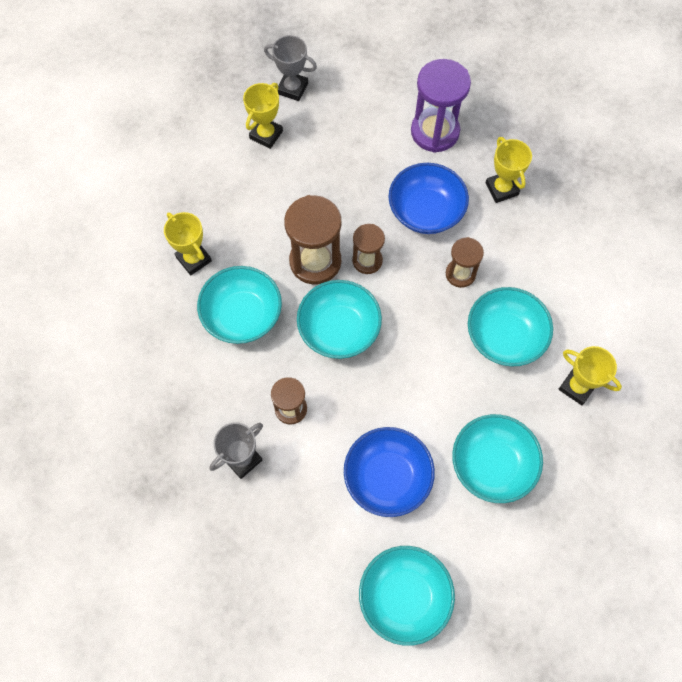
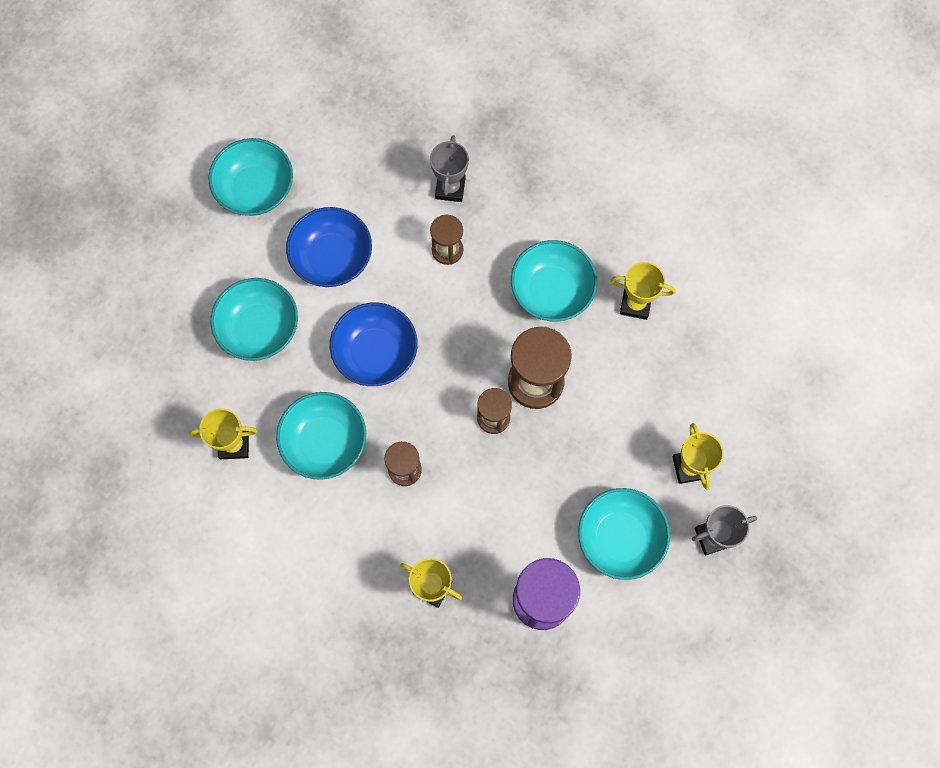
camera: 140 degrees right, 5 degrees up
(339, 329) = (465, 340): turquoise bowl -> turquoise bowl (620, 538)
(425, 211) = (482, 507): blue bowl -> blue bowl (375, 353)

